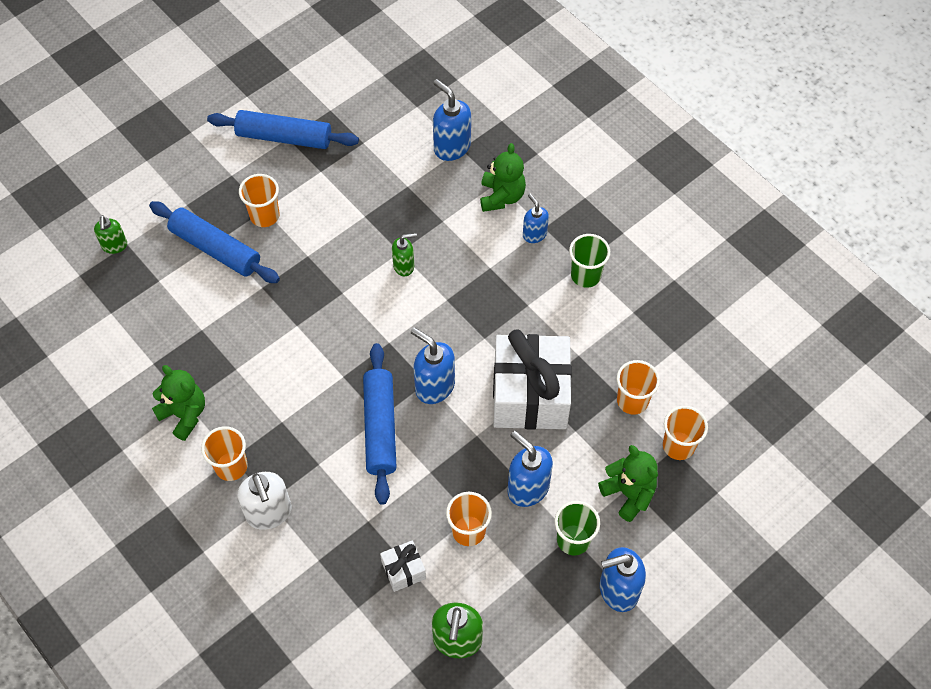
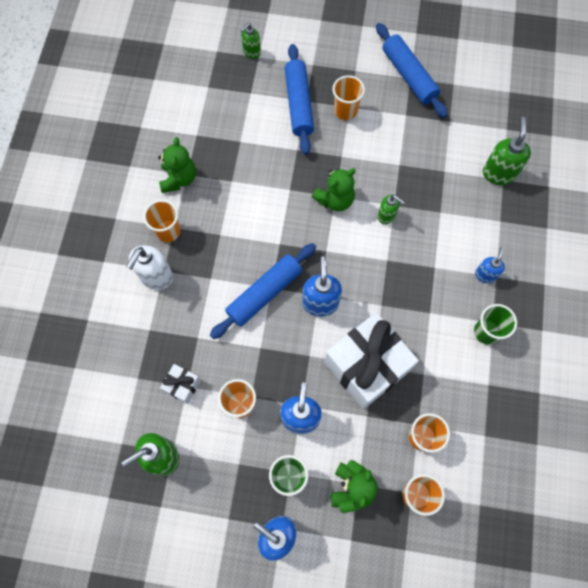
camera: 50 degrees right, 10 degrees up
(451, 147) = (498, 173): blue soap dispenser -> green soap dispenser
(501, 196) = (493, 232): green teddy bear -> green teddy bear (335, 200)

